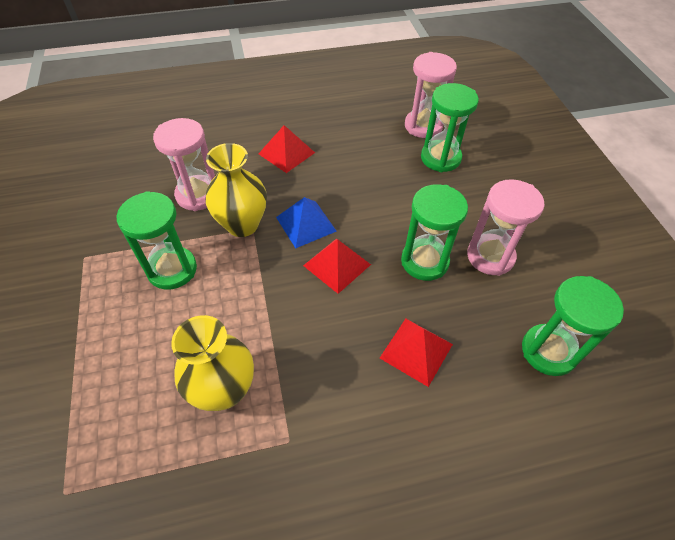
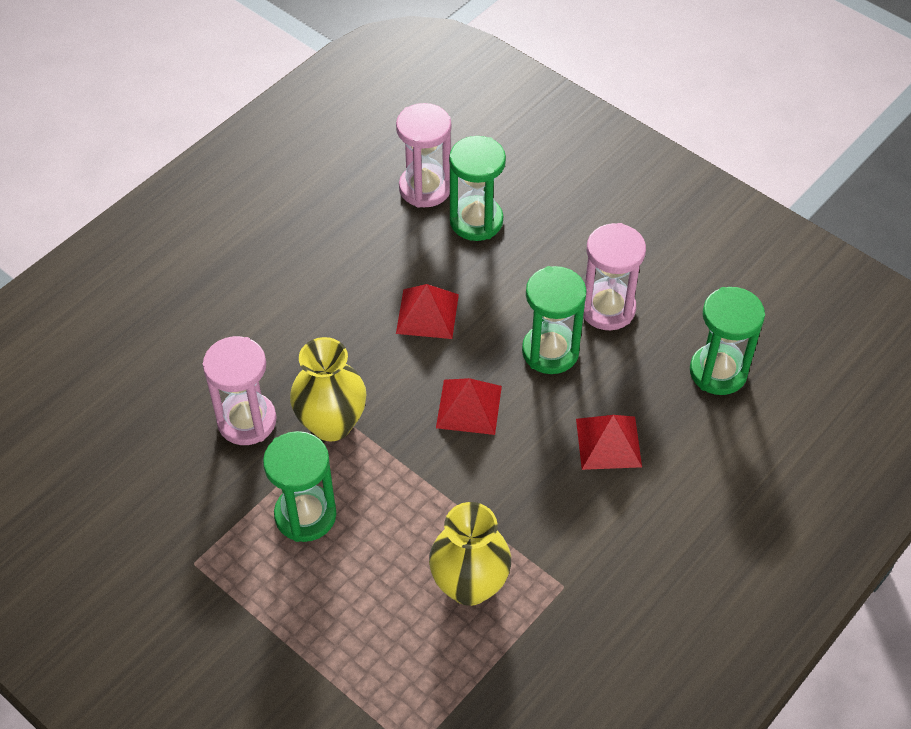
camera: 35 degrees left, 0 degrees up
(286, 153) = (299, 311): red pyramid -> red pyramid (427, 313)
(306, 224) = (398, 382): blue pyramid -> none

